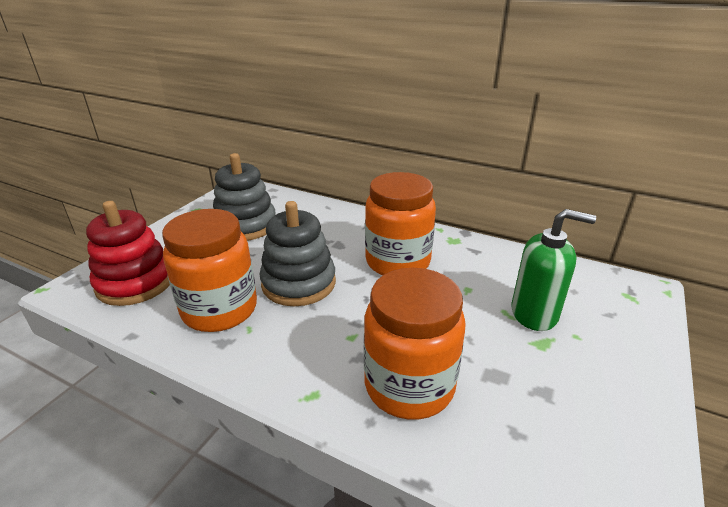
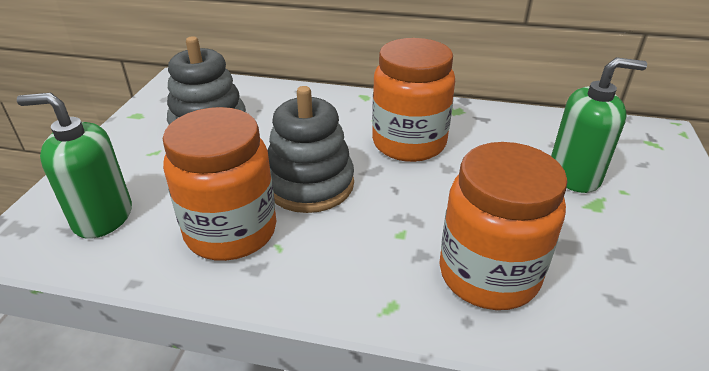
camera: 15 degrees left, 5 degrees up
(135, 283) = (103, 217): red stacking toy -> green soap dispenser

